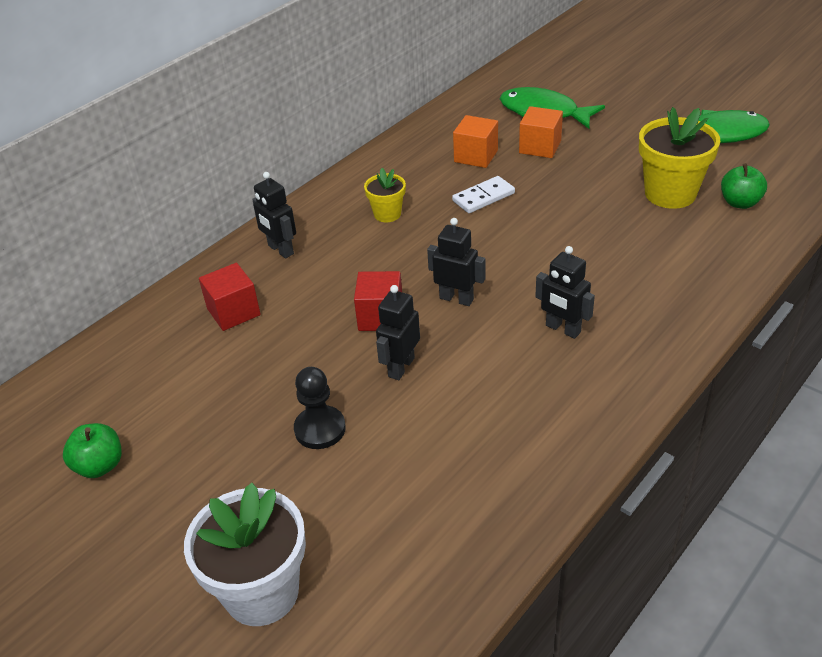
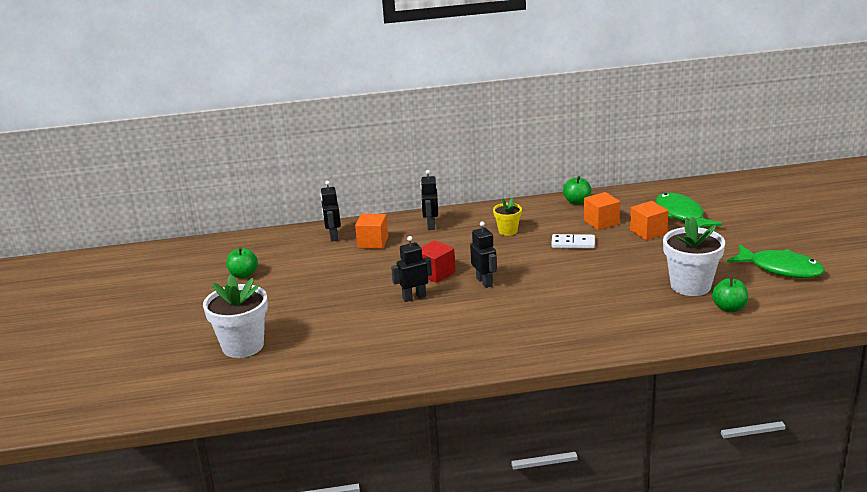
camera: 40 degrees right, 15 degrees down
(233, 312) = (373, 242): red cube -> orange cube
(320, 429) = (344, 303): black pawn -> none
(414, 141) = (577, 202): none -> green apple
(562, 329) = (518, 318): black robot -> black robot (333, 236)
(670, 194) = (690, 286): yellow flower pot -> white flower pot

